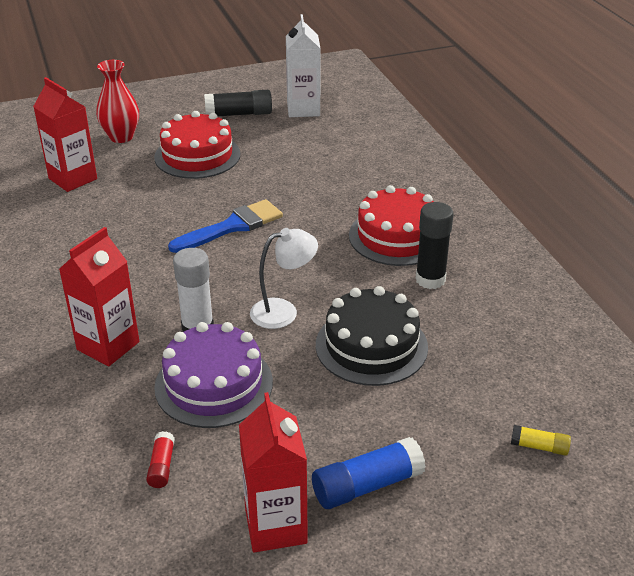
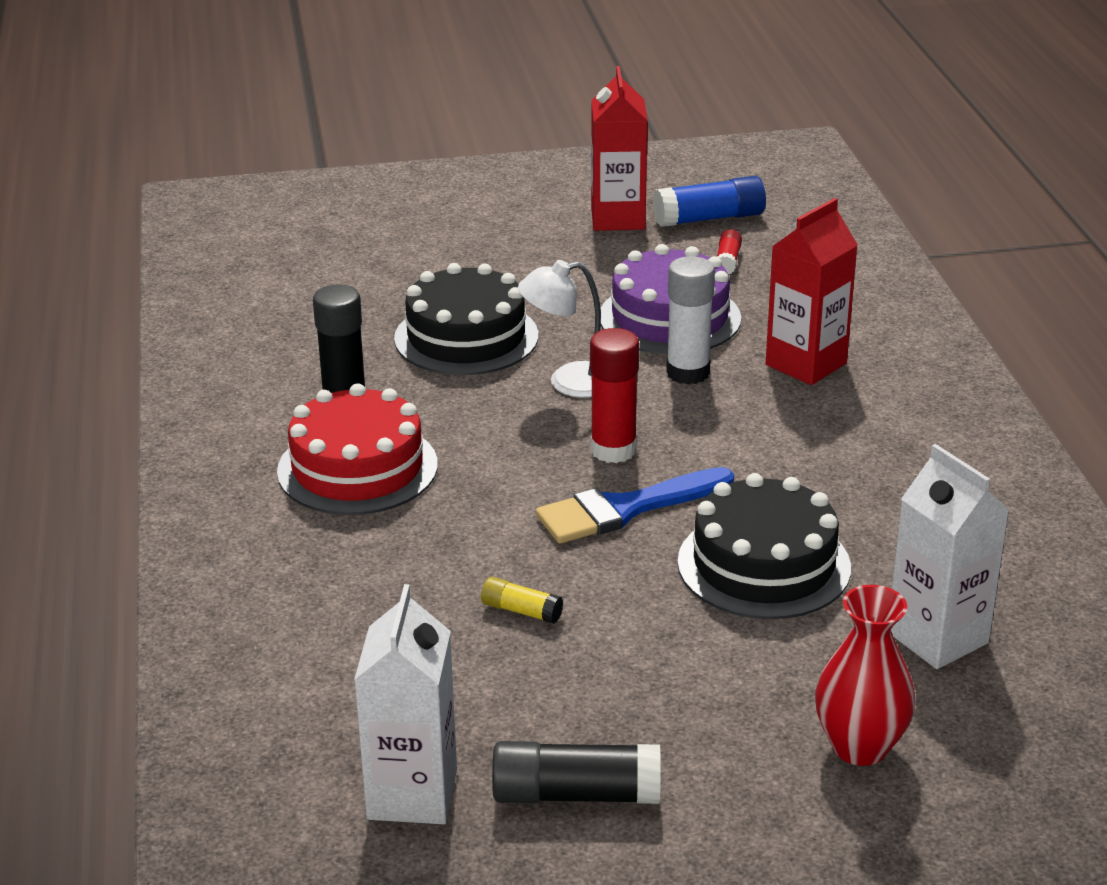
camera: 170 degrees left, 5 degrees down
(73, 179) = (937, 638): red carton -> white carton
(155, 204) = (764, 565): none -> black cake
(197, 156) = (682, 672): red cake -> none
(244, 262) = (613, 450): none -> red glue stick
(366, 485) = (522, 234): blue glue stick -> blue glue stick (709, 218)
(539, 447) = (333, 245): yellow glue stick -> yellow glue stick (521, 611)

